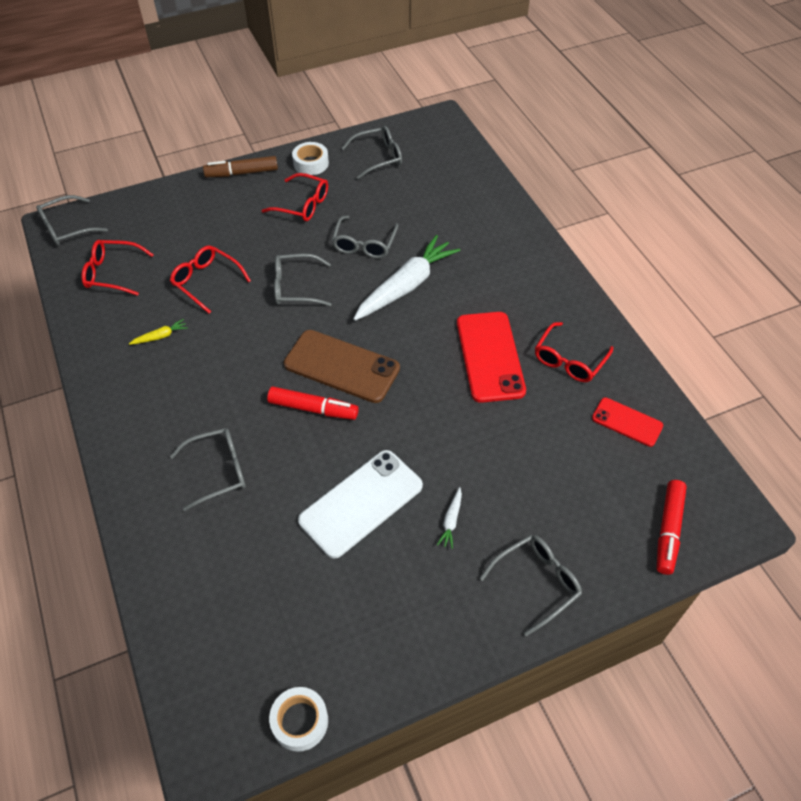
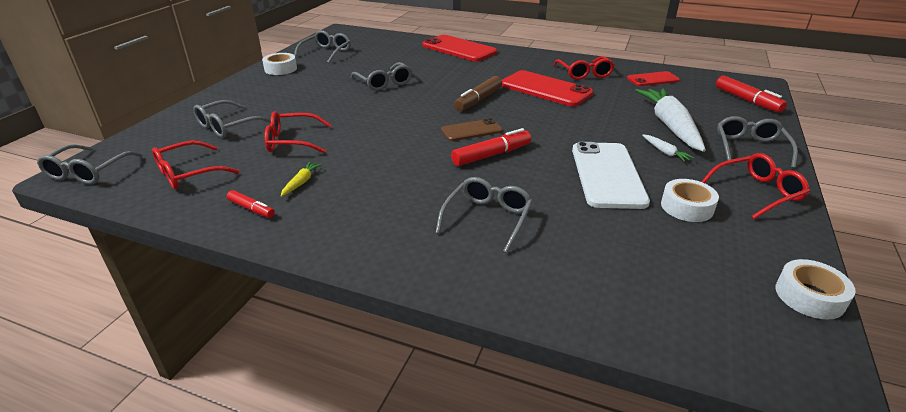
camera: 45 degrees left, 20 degrees down
(107, 341) = (251, 209): none -> red marker
(242, 173) = (229, 89): brown marker -> brown marker (478, 100)
(295, 287) = (370, 115): grey glasses -> grey glasses (227, 126)
(303, 205) = (307, 84): red glasses -> red glasses (757, 192)
(341, 366) = (471, 130): brown phone -> brown phone, size x0.57
(361, 585) = (687, 207): none -> white tape
(406, 286) = (444, 86): white carrot -> white carrot (670, 126)
(508, 229) = (459, 49): none -> red phone

